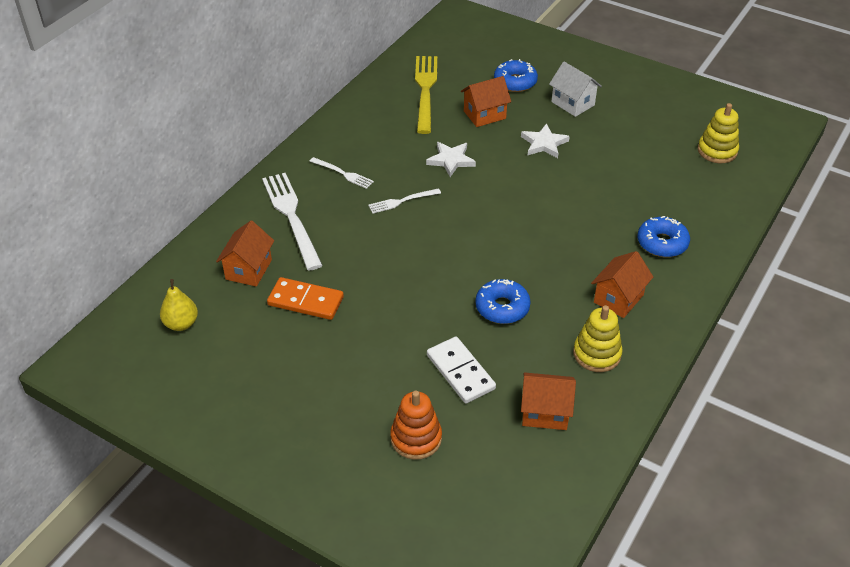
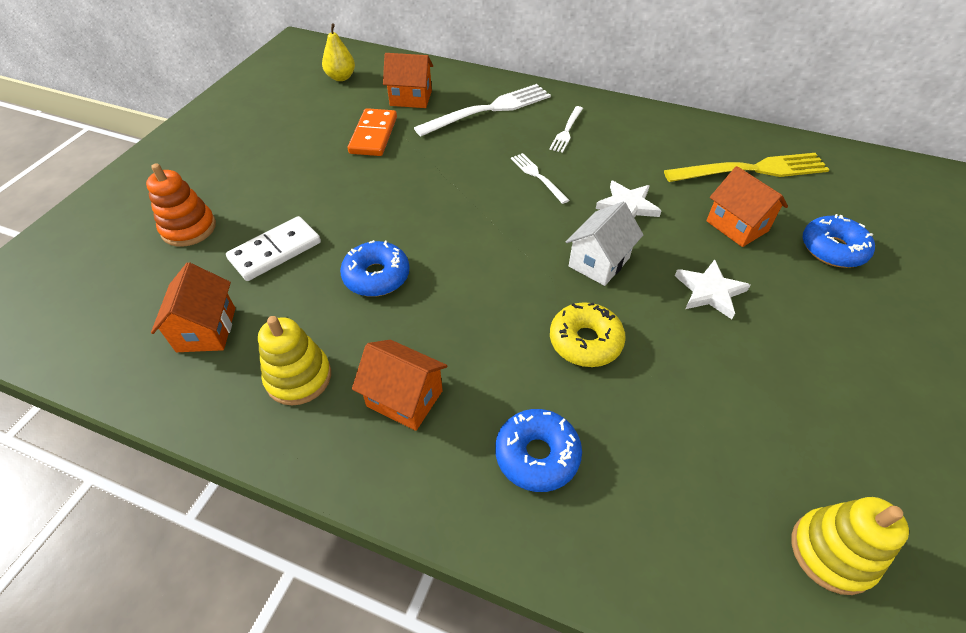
camera: 80 degrees right, 5 degrees up
(573, 103) = (828, 318): white house -> white house (599, 262)
(579, 207) = (585, 341): none -> yellow donut

